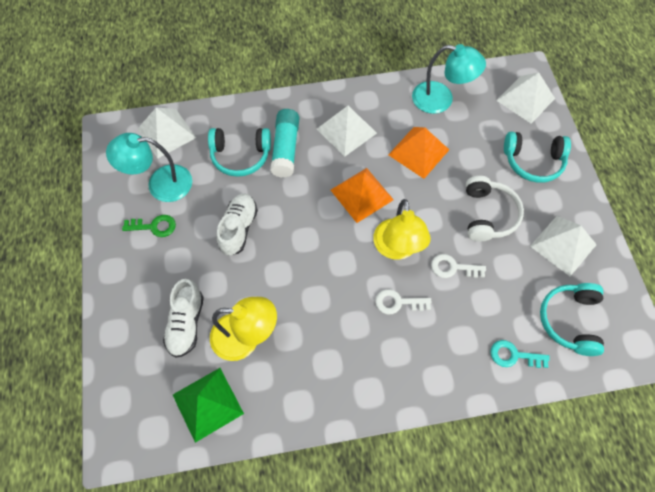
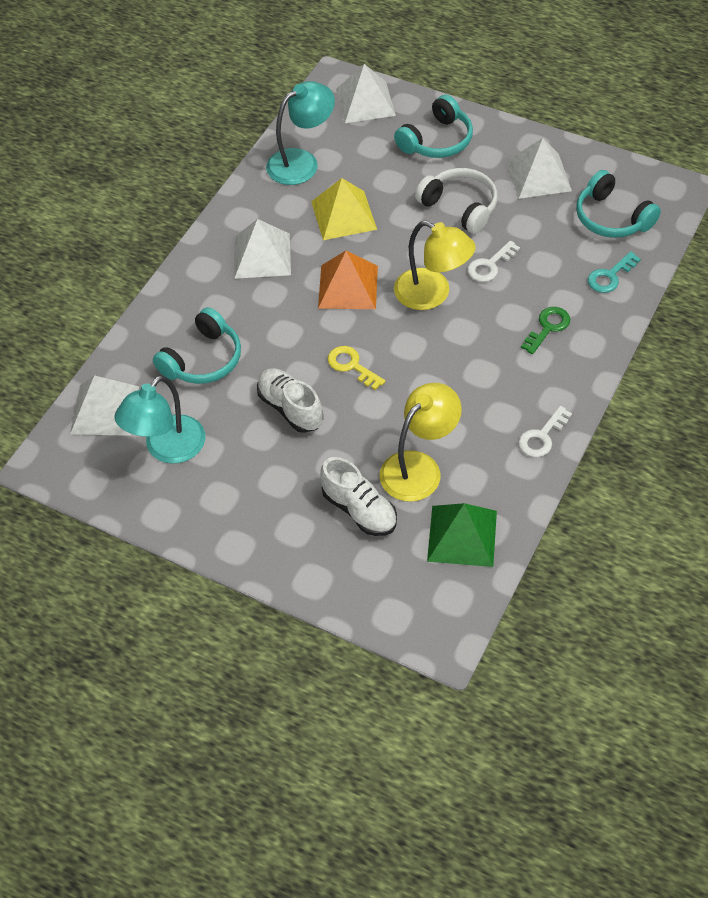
camera: 50 degrees left, 10 degrees down
(154, 226) = (217, 481): green key -> green key (548, 327)
(285, 148) = (233, 317): turquoise glue stick -> none
(299, 240) = (351, 366): none -> yellow key
(397, 302) = (488, 327): white key -> white key (542, 437)
(418, 152) = (344, 215): orange pyramid -> yellow pyramid

